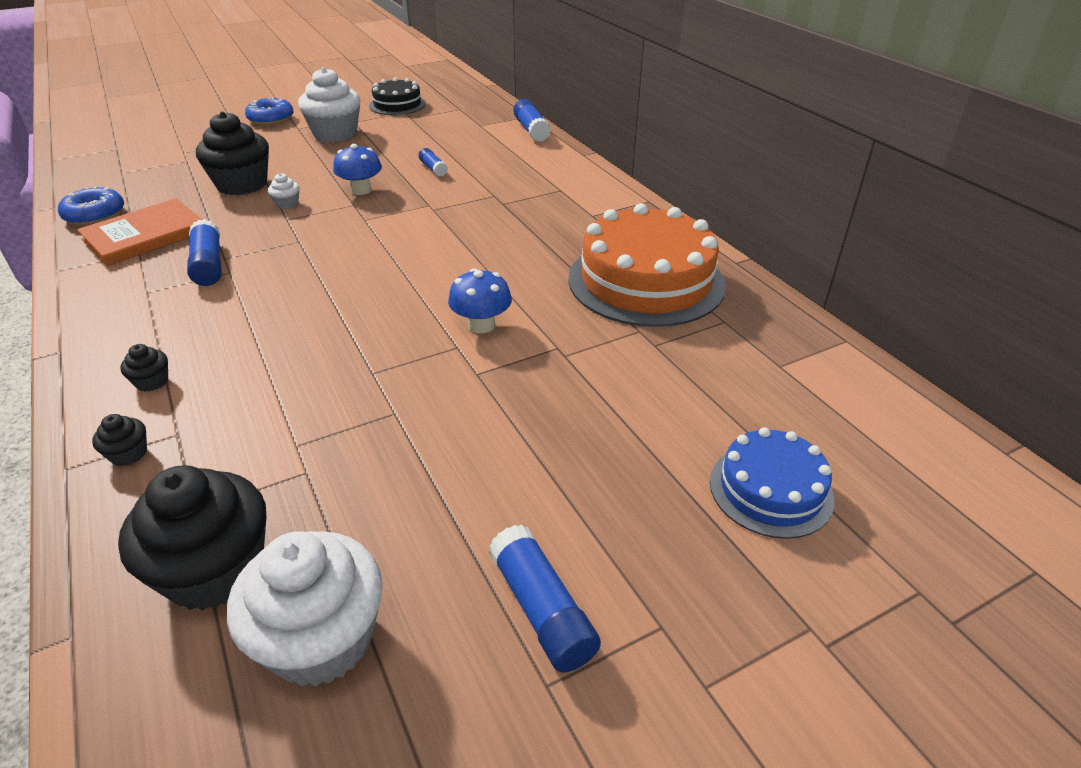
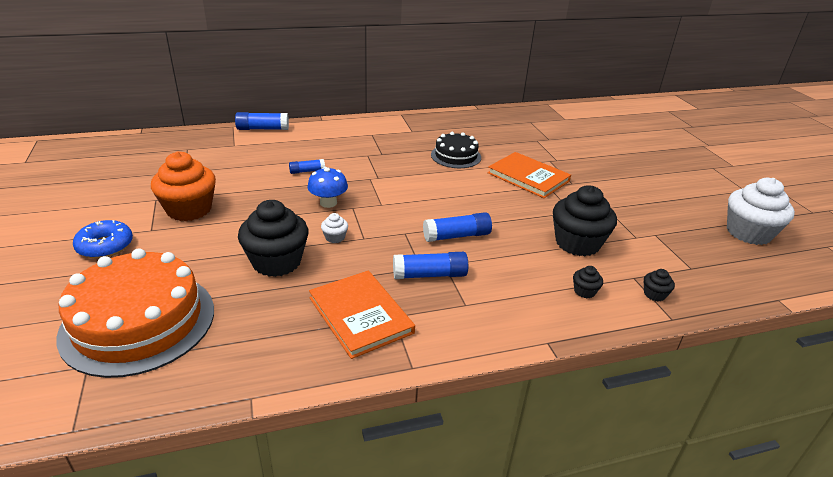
camera: 80 degrees left, 5 degrees down
(95, 215) = (294, 357): blue donut -> none
(215, 570) = (725, 260): black cupcake -> black cupcake (577, 243)
(335, 134) = (189, 209): white cupcake -> orange cupcake
(397, 105) = (144, 174): black cake -> black cake (456, 156)
(481, 325) = (528, 177): blue mushroom -> orange book
(542, 609) = (714, 187): blue glue stick -> blue glue stick (457, 236)
(646, 281) = (491, 131): orange cake -> orange cake (138, 321)
(770, 490) = (642, 137): blue cake -> none

